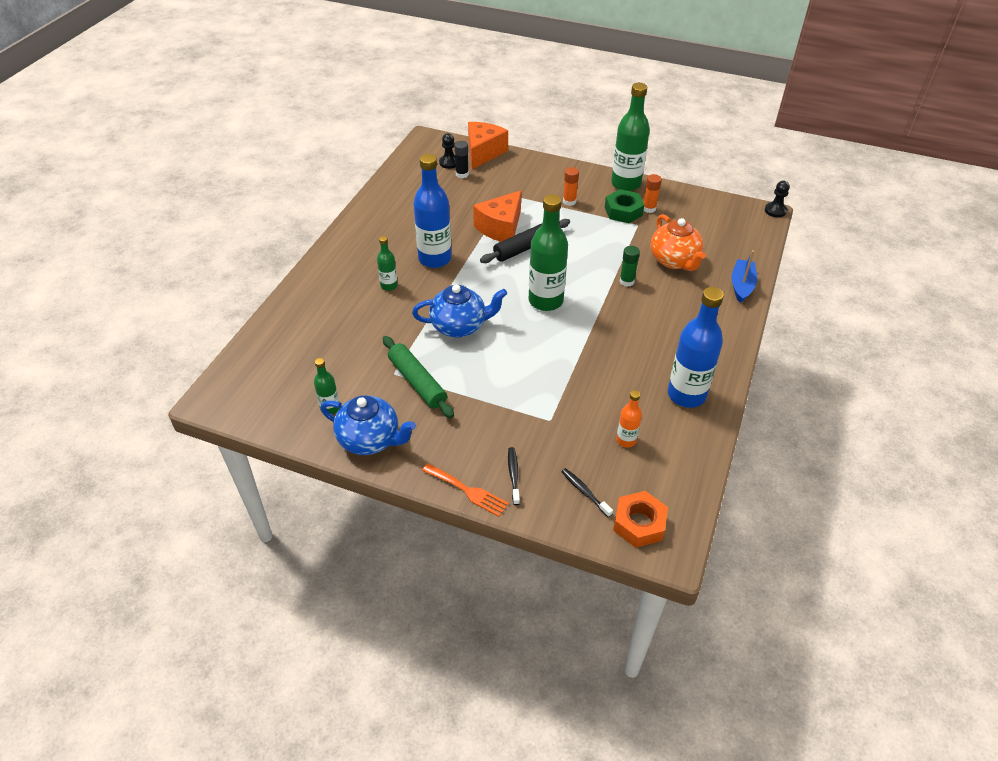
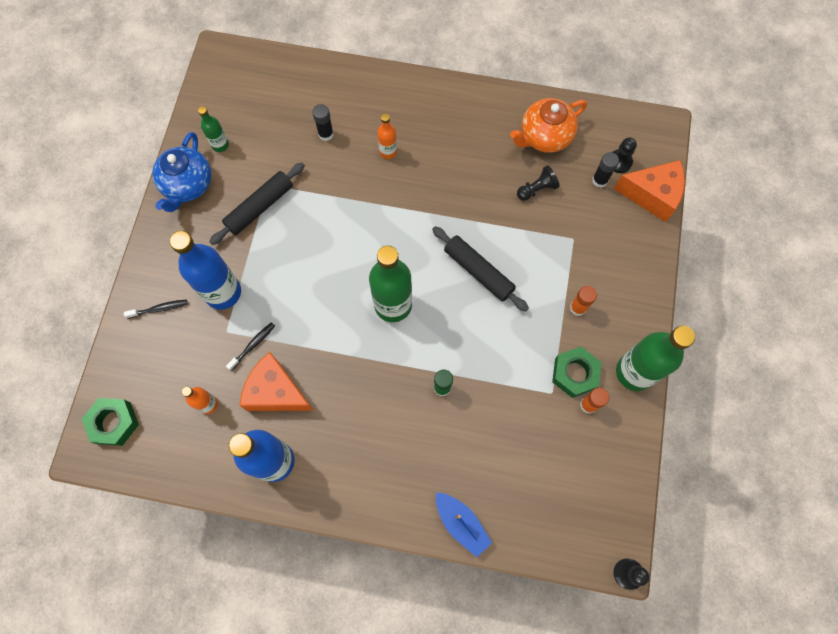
camera: 80 degrees right, 25 degrees up
(352, 325) = (326, 134): none -> black glue stick
(389, 286) = (388, 152): green bottle -> orange bottle
(417, 382) = (260, 207): green rolling pin -> black rolling pin
(435, 259) = (439, 184): blue bottle -> blue bottle (223, 292)
(459, 206) = (537, 189): none -> black pawn
(459, 326) = (340, 228): blue teapot -> none
(468, 491) = (139, 274): orange fork -> none
(500, 228) = (507, 240): orange cheese -> orange cheese (276, 392)
(584, 492) = (145, 372): black toothbrush -> black toothbrush (253, 345)
(639, 523) = (114, 423): orange nut -> green nut
(674, 261) = (491, 441): orange teapot -> orange teapot (544, 137)
(741, 285) = (461, 523): blue boat -> blue boat turned 45 degrees clockwise

